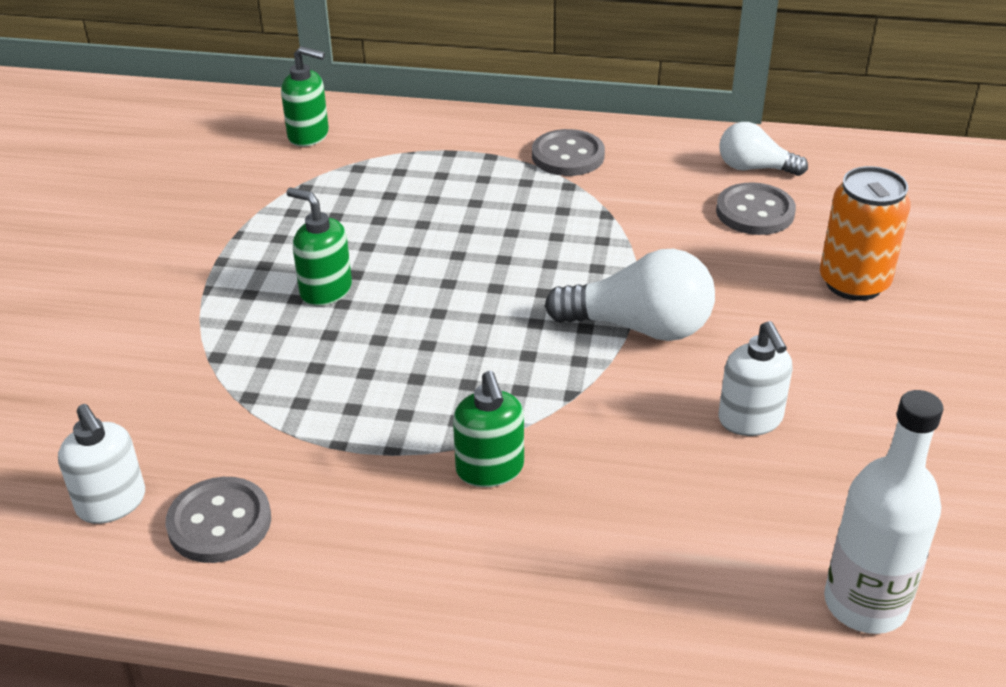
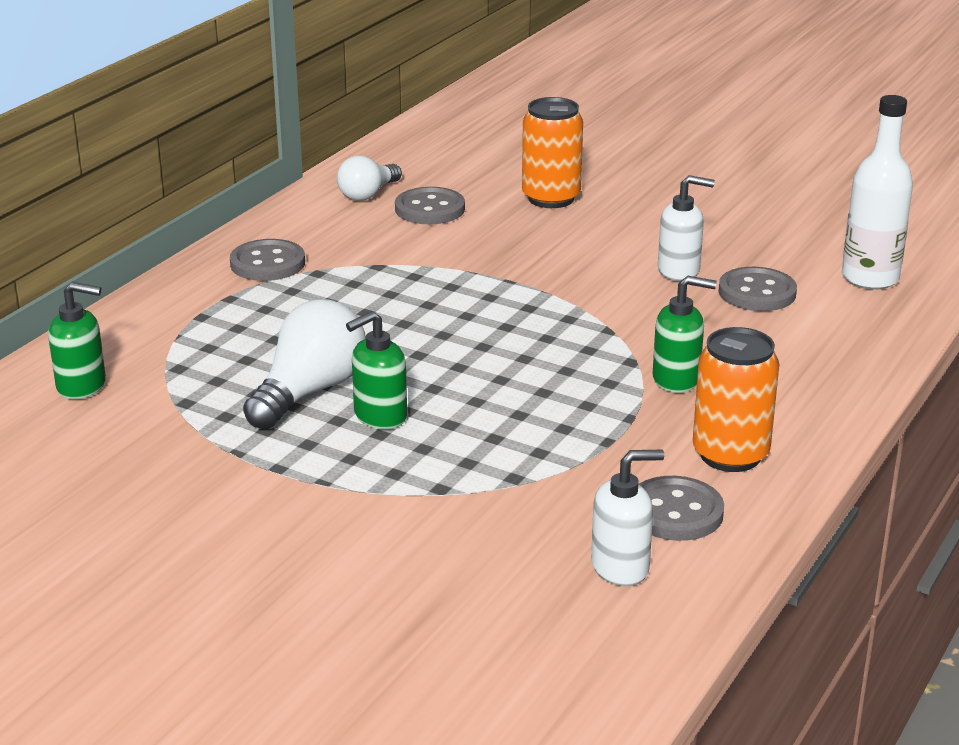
camera: 70 degrees left, 10 degrees down
(309, 135) = (82, 386): green soap dispenser -> green soap dispenser turned 60 degrees clockwise
(346, 544) = (730, 455): none -> orange can
(640, 327) = (544, 286): white light bulb -> white light bulb (310, 391)
(743, 497) = (757, 292): none -> grey button

